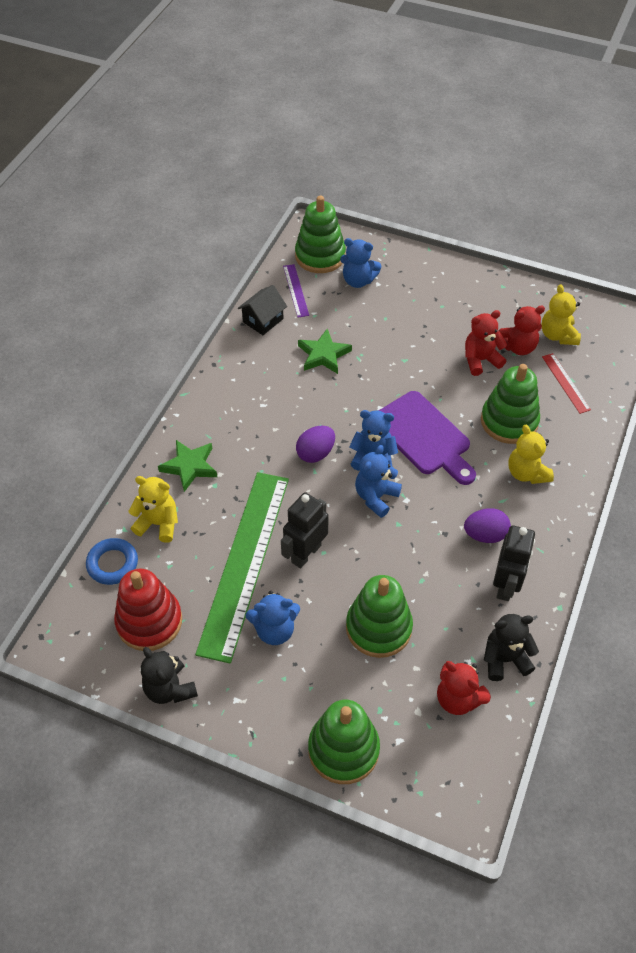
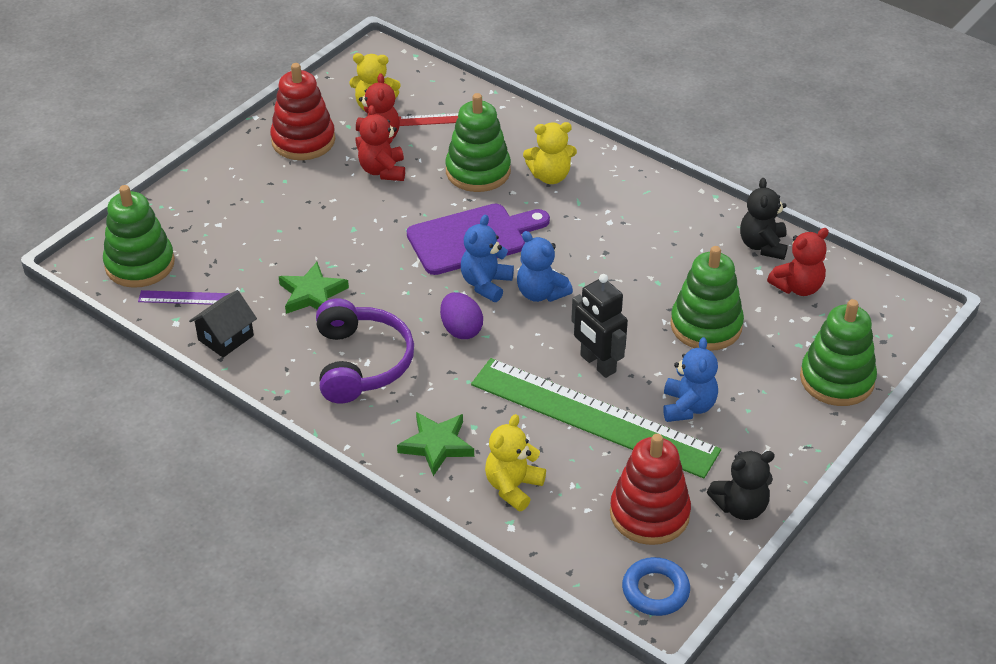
camera: 75 degrees left, 10 degrees down
(112, 564) = (558, 539): blue ring -> blue ring (655, 590)
(261, 401) = (361, 363): none -> purple headphones
(263, 320) = (225, 338): black house -> black house turned 75 degrees clockwise
(358, 280) = (204, 239): blue teddy bear -> none
(485, 535) = (617, 224): purple egg -> none
(493, 304) = (303, 140): none -> red stacking toy
(506, 585) = (681, 224): black robot -> none

